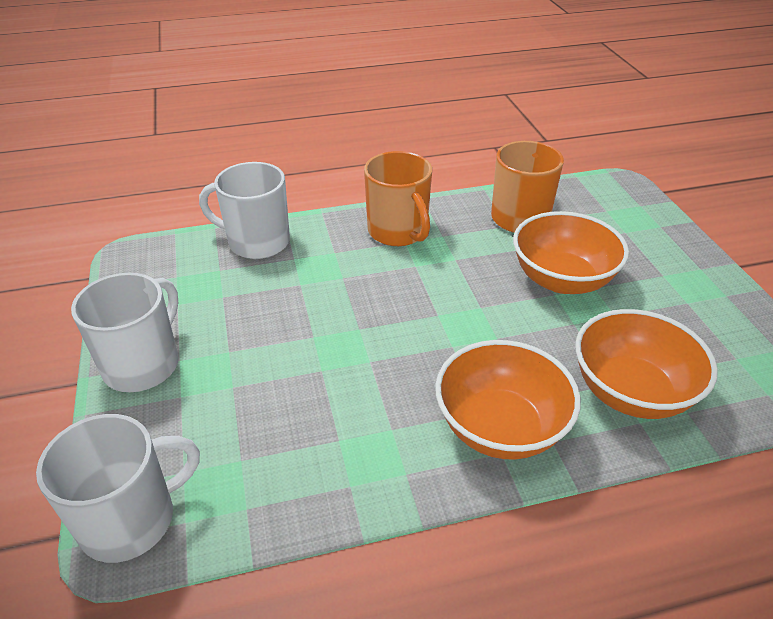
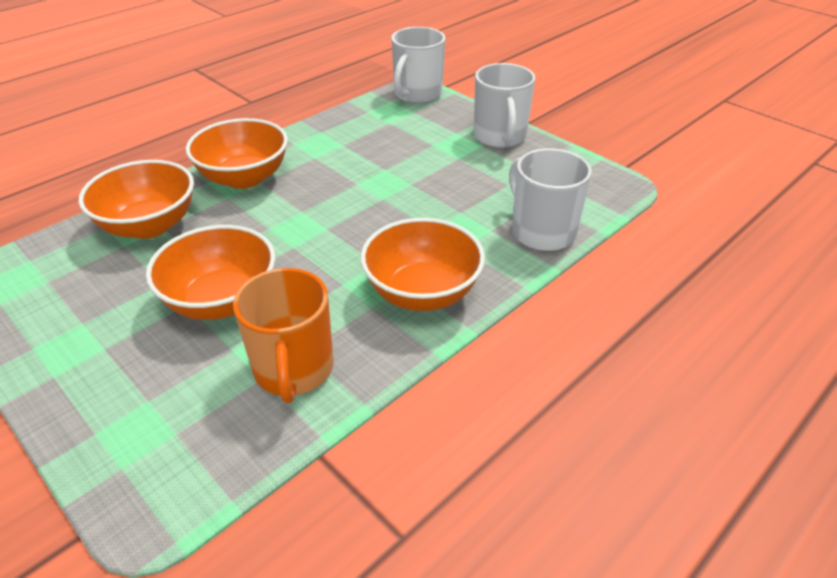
camera: 150 degrees right, 0 degrees up
(257, 242) = (541, 231): white mug -> white mug turned 105 degrees counterclockwise
(398, 232) = (422, 292): orange mug -> orange bowl

